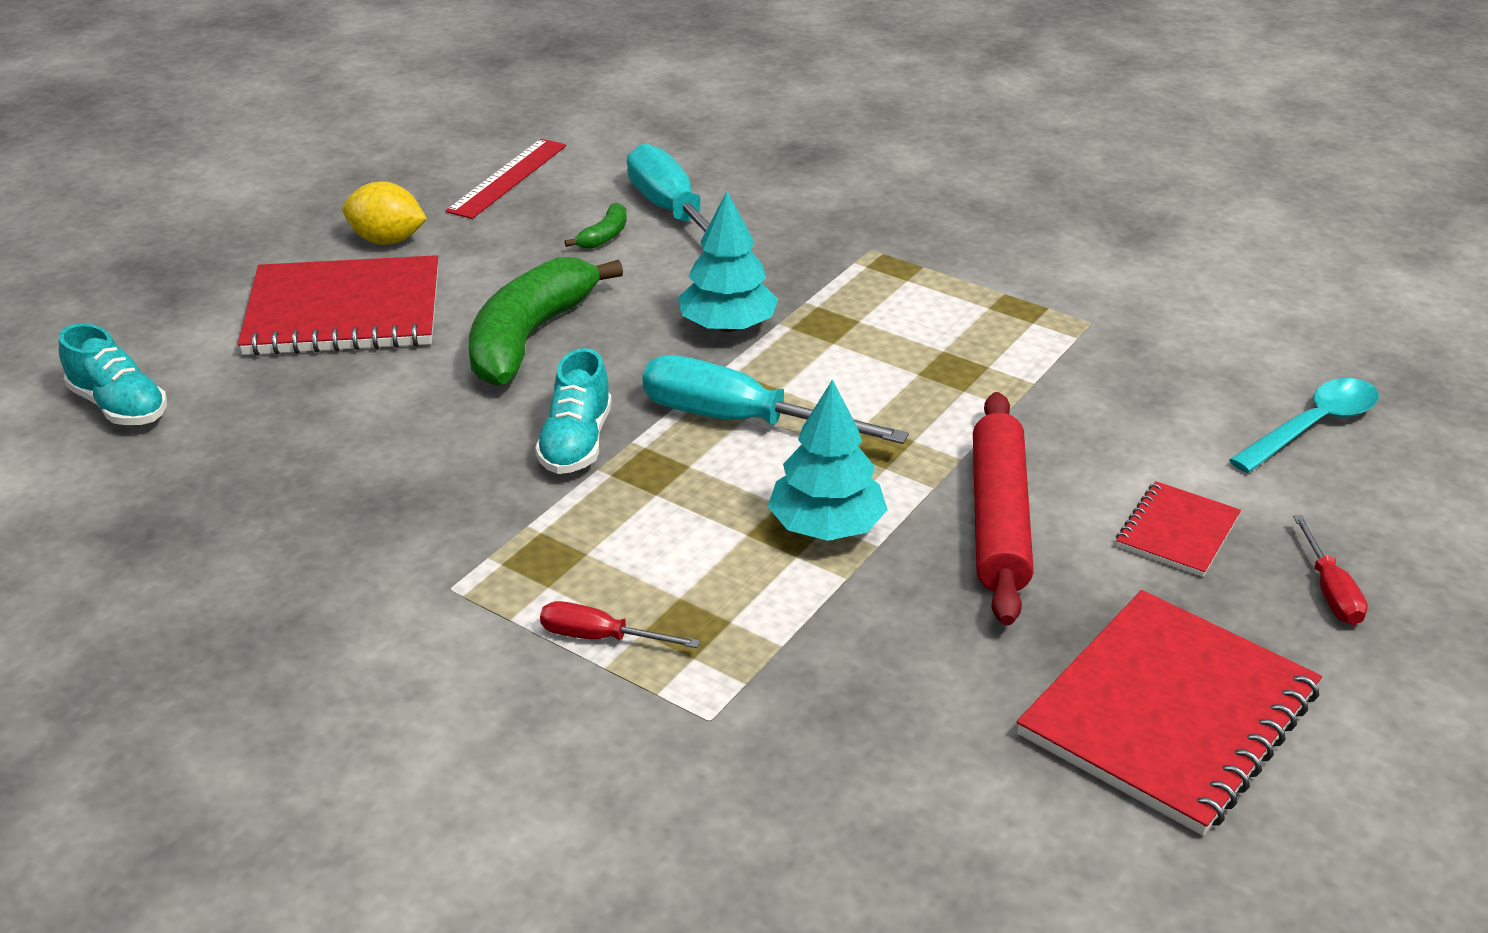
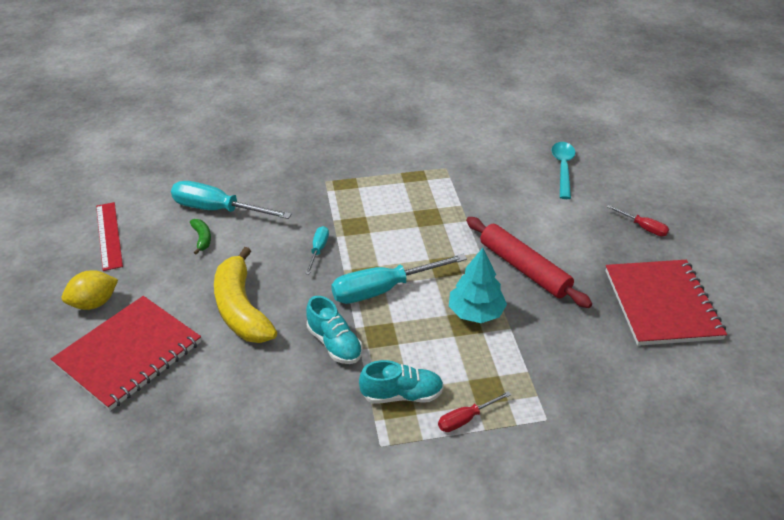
camera: 45 degrees left, 5 degrees up
(119, 406) = (82, 484): turquoise shoe -> turquoise shoe (402, 395)
(529, 337) = (241, 309): green banana -> yellow banana
(727, 326) = (318, 250): turquoise tree -> turquoise screwdriver
(1177, 532) = (579, 235): red notebook -> none

